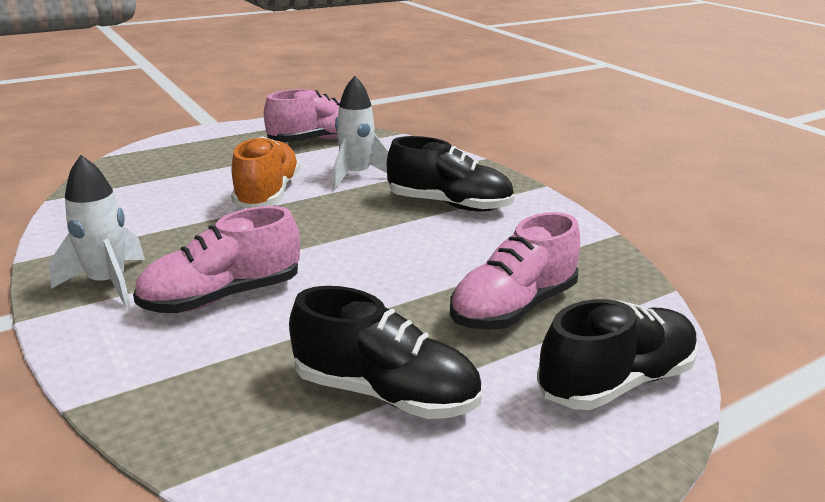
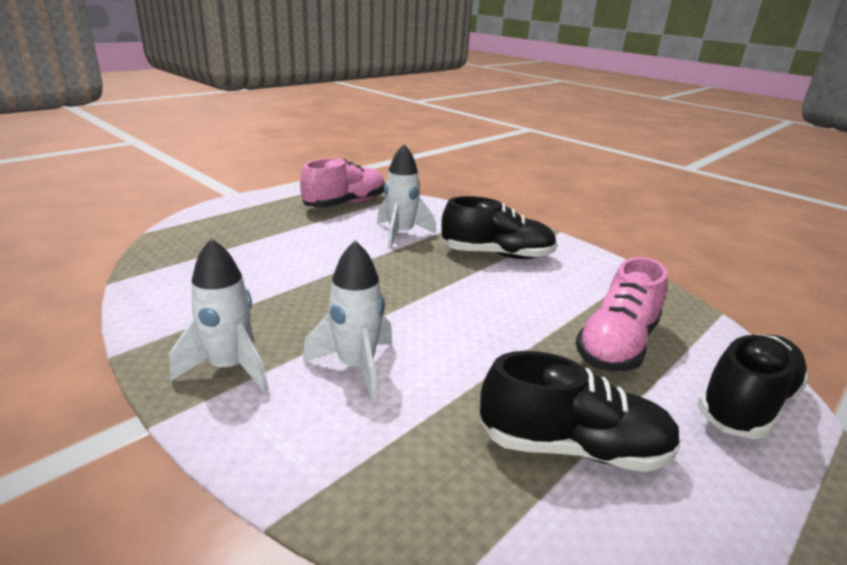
camera: 15 degrees left, 0 degrees up
(223, 296) = (356, 367): pink shoe -> white rocket
(268, 194) = (332, 258): orange shoe -> none

